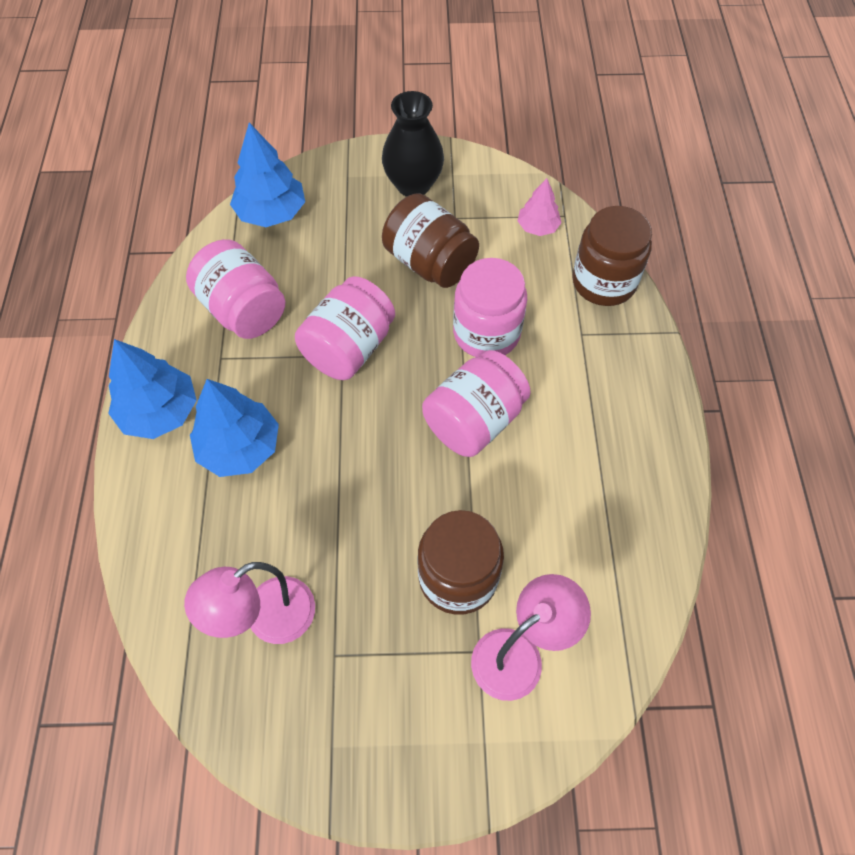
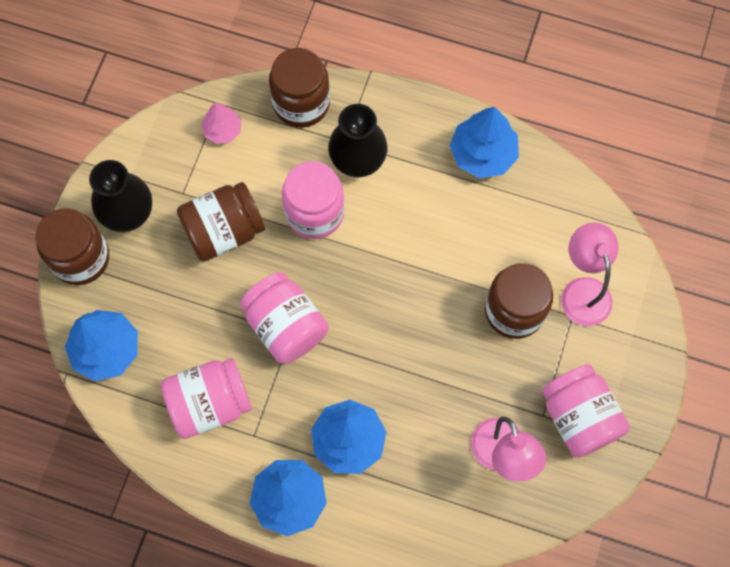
camera: 70 degrees left, 10 degrees up
(354, 165) = (80, 258): none -> brown jar
(474, 420) = (392, 252): pink jar -> pink jar (579, 417)
(565, 354) = (358, 161): none -> black vase
(642, 478) = (483, 154): none -> blue tree

